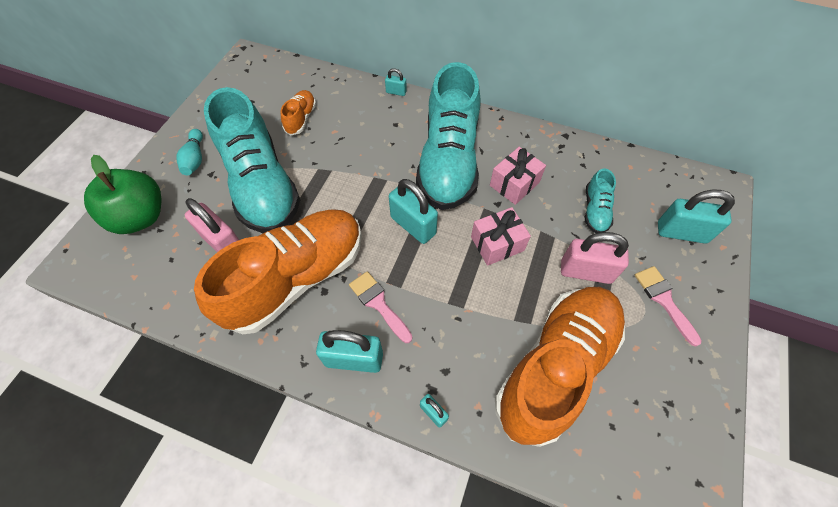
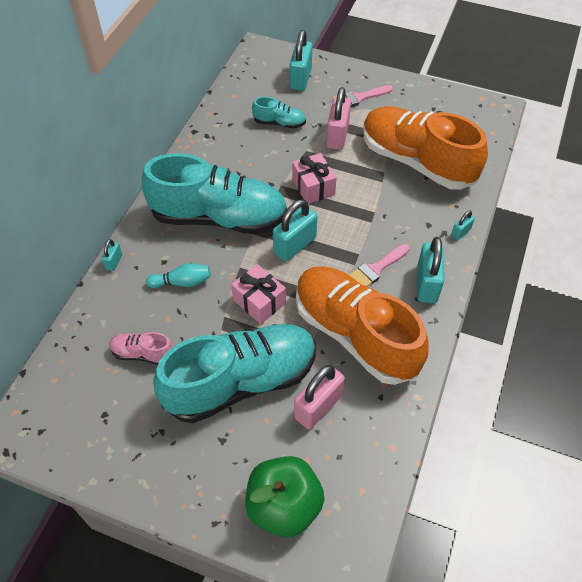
camera: 90 degrees left, 5 degrees down
(195, 159) = (197, 463): turquoise bowling pin -> turquoise bowling pin (182, 282)
(301, 119) = (143, 354): orange shoe -> pink shoe
(514, 184) = (249, 171): pink gift -> pink gift (259, 301)

